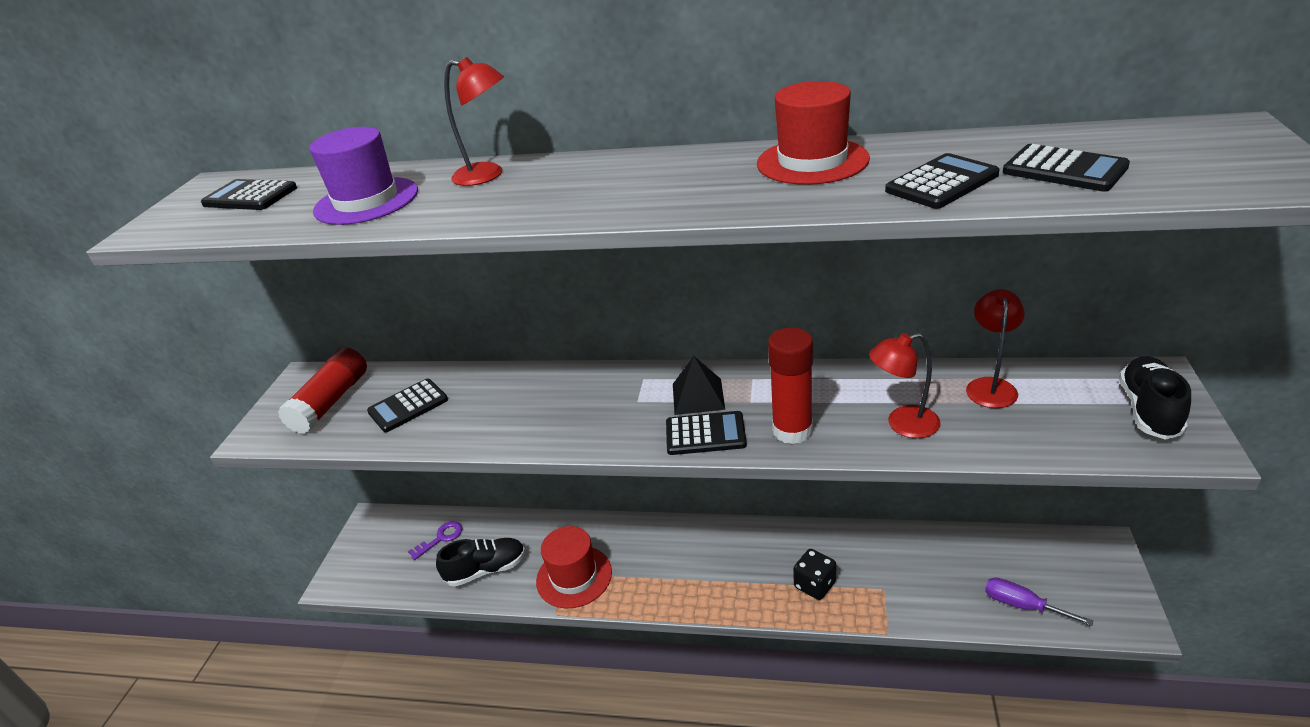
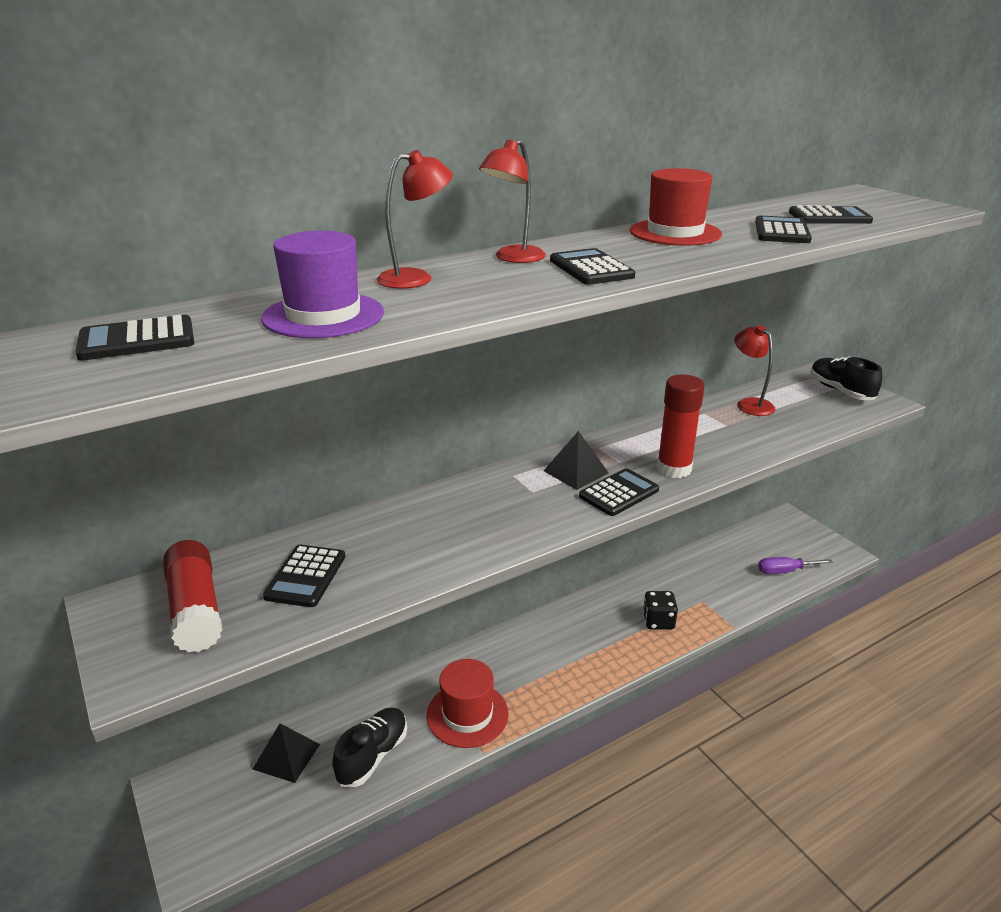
camera: 45 degrees left, 5 degrees down
(441, 538) = (286, 756): purple key -> black pyramid
(633, 195) = (591, 268): none -> black calculator
(903, 424) = (734, 441): red lamp -> red lamp (513, 258)

